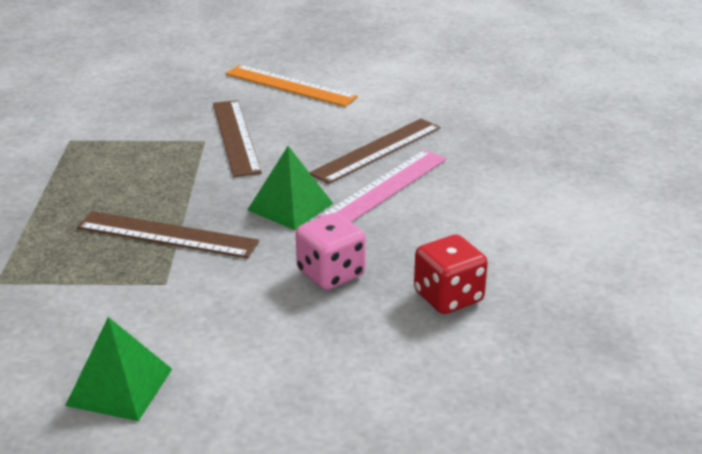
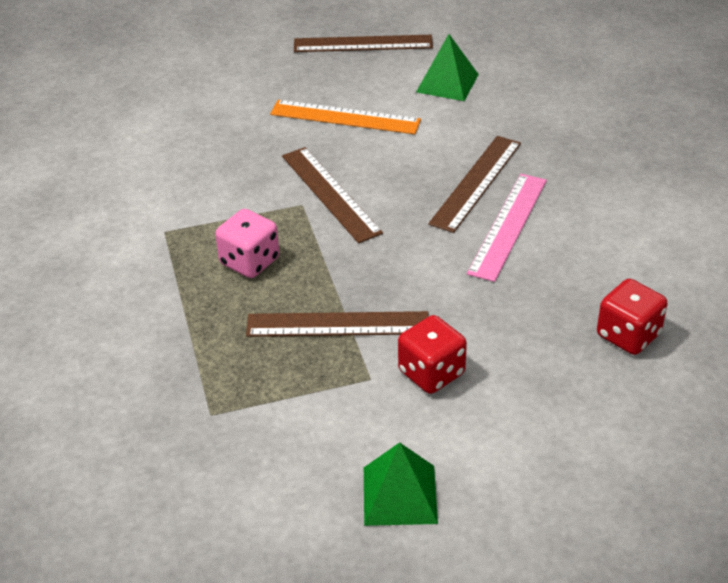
camera: 15 degrees left, 10 degrees up
(227, 290) = (431, 373): none -> red dice
(290, 206) = (433, 267): green pyramid -> green pyramid (447, 83)
(331, 274) = (513, 334): pink dice -> pink dice (249, 261)
(344, 38) = (363, 44): none -> brown ruler

